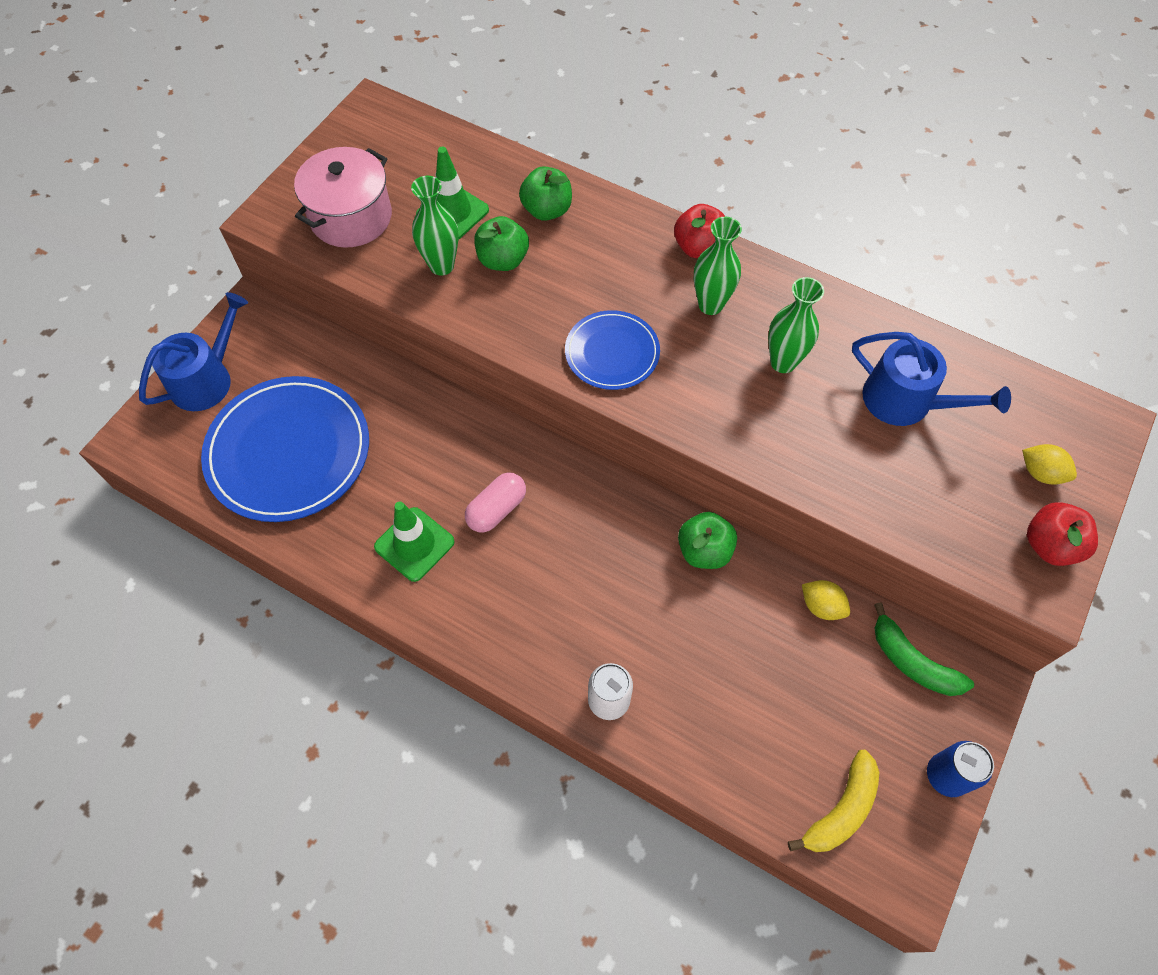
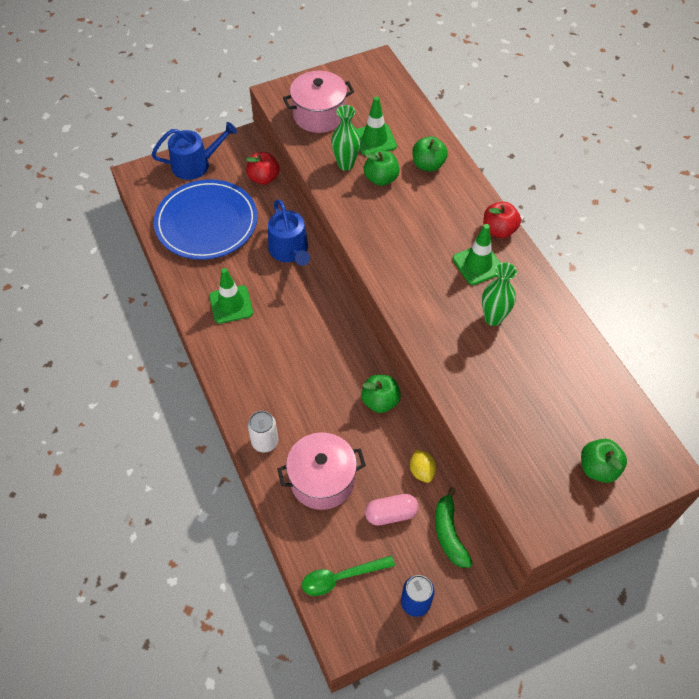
camera: 35 degrees right, 5 degrees down
(496, 509) = (286, 312): pink capsule -> pink capsule (391, 514)
(612, 352) = (399, 259): blue plate -> none
(710, 305) = (478, 264): green vase -> green traffic cone
(718, 700) = (322, 480): none -> pink pot
(841, 809) = (341, 577): yellow banana -> green spoon
(906, 401) = (549, 381): blue watering can -> blue watering can (290, 251)
(1041, 473) = (598, 468): yellow lemon -> green apple
(1049, 545) = (566, 508): red apple -> red apple (263, 178)

